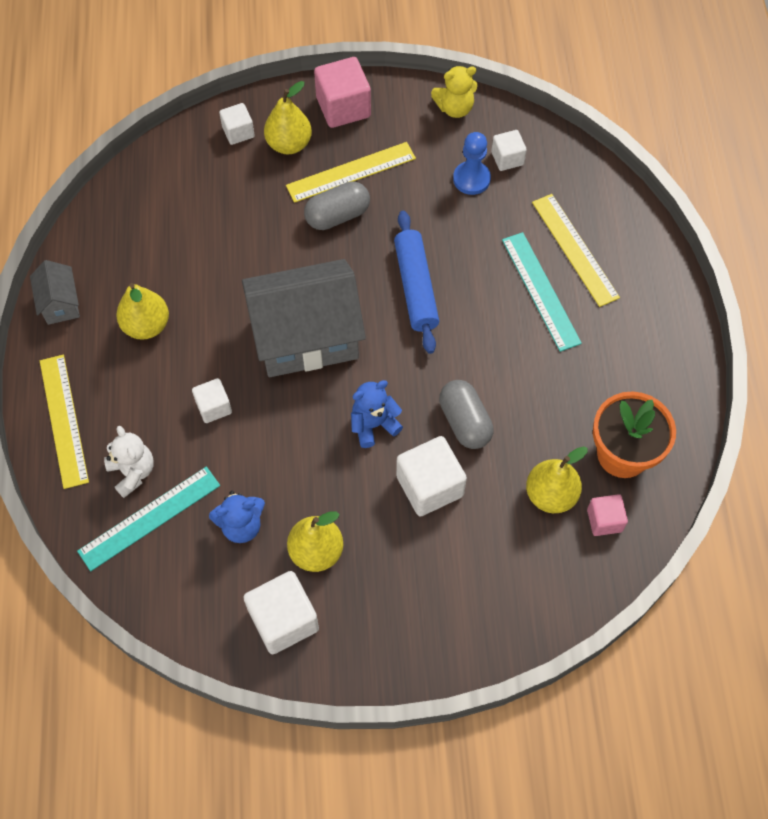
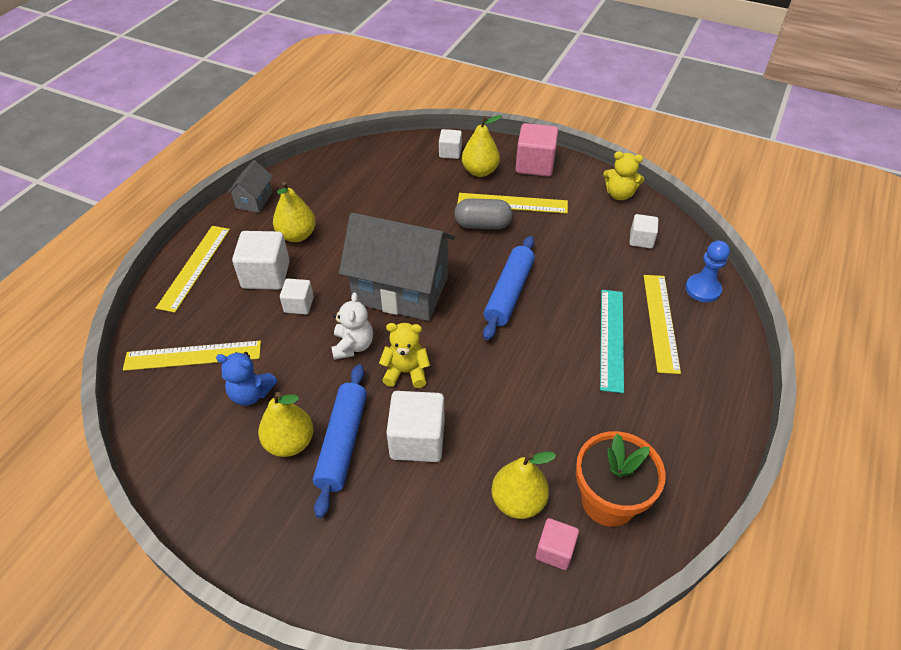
camera: 30 degrees right, 15 degrees down
(133, 472) = (209, 320): white teddy bear -> white teddy bear (353, 346)
(149, 518) = (193, 356): turquoise ruler -> yellow ruler
(283, 620) = (223, 482): white cube -> white cube (266, 275)
(364, 525) = (342, 442): none -> blue rolling pin
(373, 424) = (406, 372): blue teddy bear -> yellow teddy bear
(465, 422) = (481, 405): grey capsule -> none
(471, 179) = (603, 242): blue pawn -> blue pawn (702, 289)

